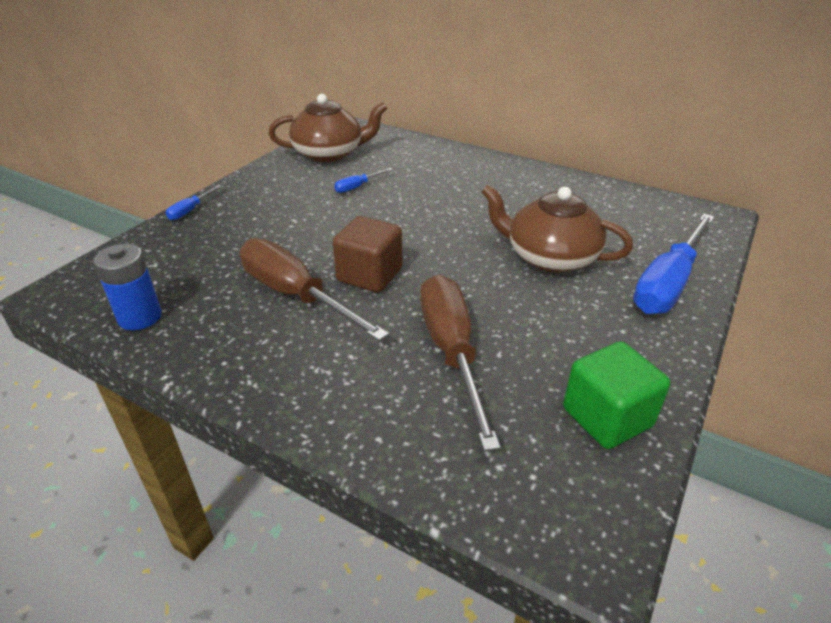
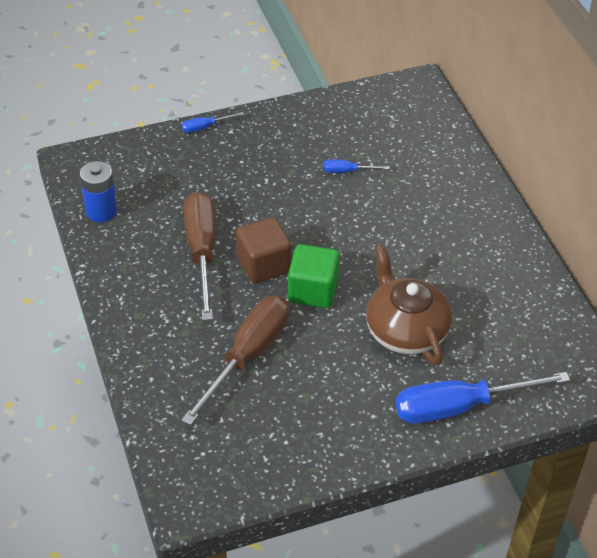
camera: 40 degrees right, 10 degrees up
(329, 153) = (366, 117): brown teapot -> none
(607, 417) = (282, 455): green cube -> green cube (313, 291)

